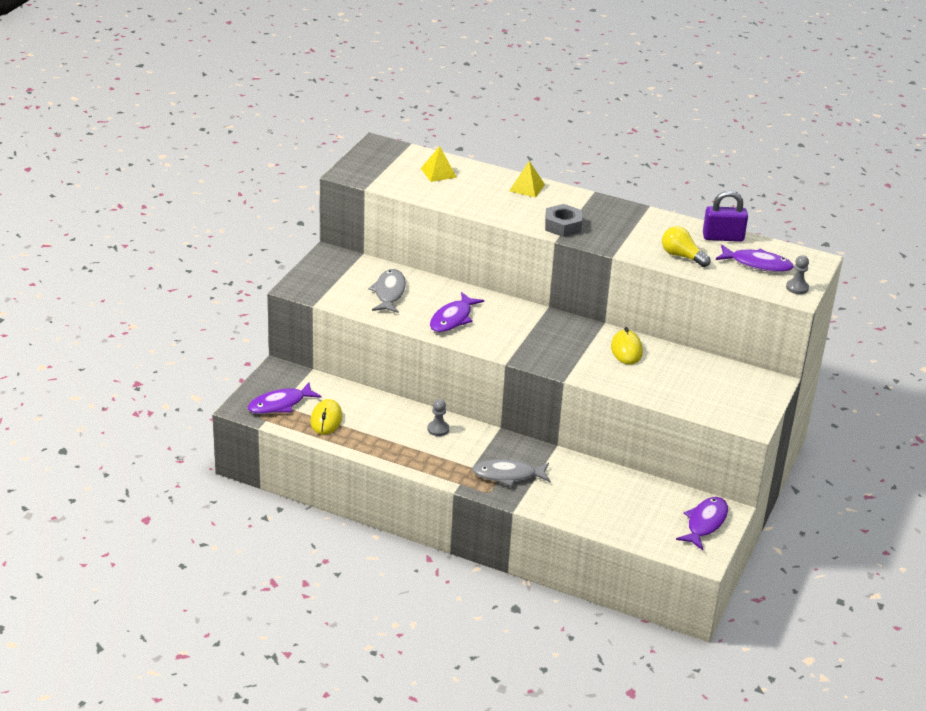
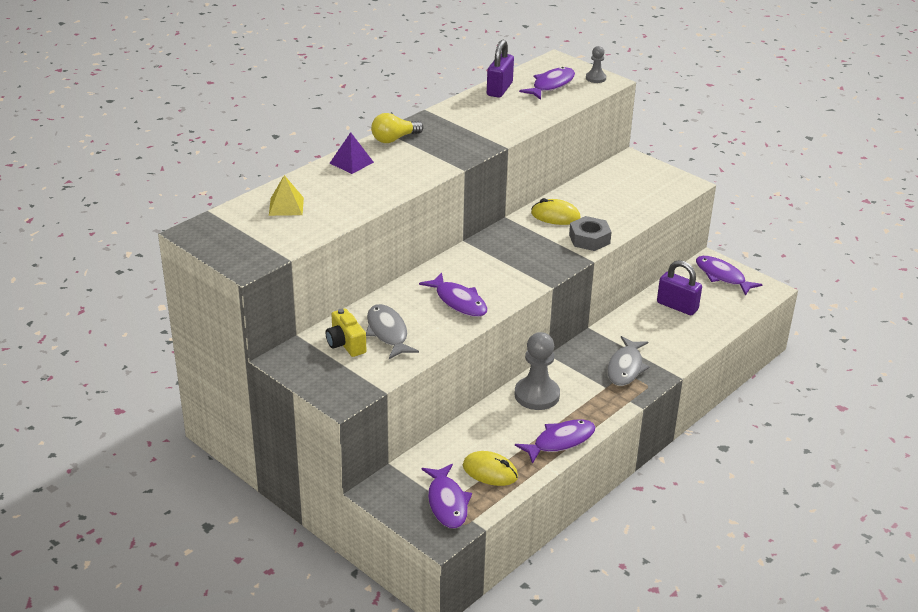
camera: 70 degrees left, 0 degrees up
(363, 276) = (345, 344): none -> yellow camera
(382, 451) = (560, 441): none -> purple fish
(389, 293) = (388, 333): grey fish -> grey fish turned 45 degrees clockwise
(438, 429) = (537, 395): grey pawn -> grey pawn, size x1.91
(527, 187) = (351, 162): yellow pyramid -> purple pyramid
(563, 226) = (437, 159): grey nut -> grey nut (589, 239)
(629, 497) = (677, 306): none -> purple padlock
(682, 256) = (522, 114): yellow light bulb -> yellow light bulb (394, 139)

